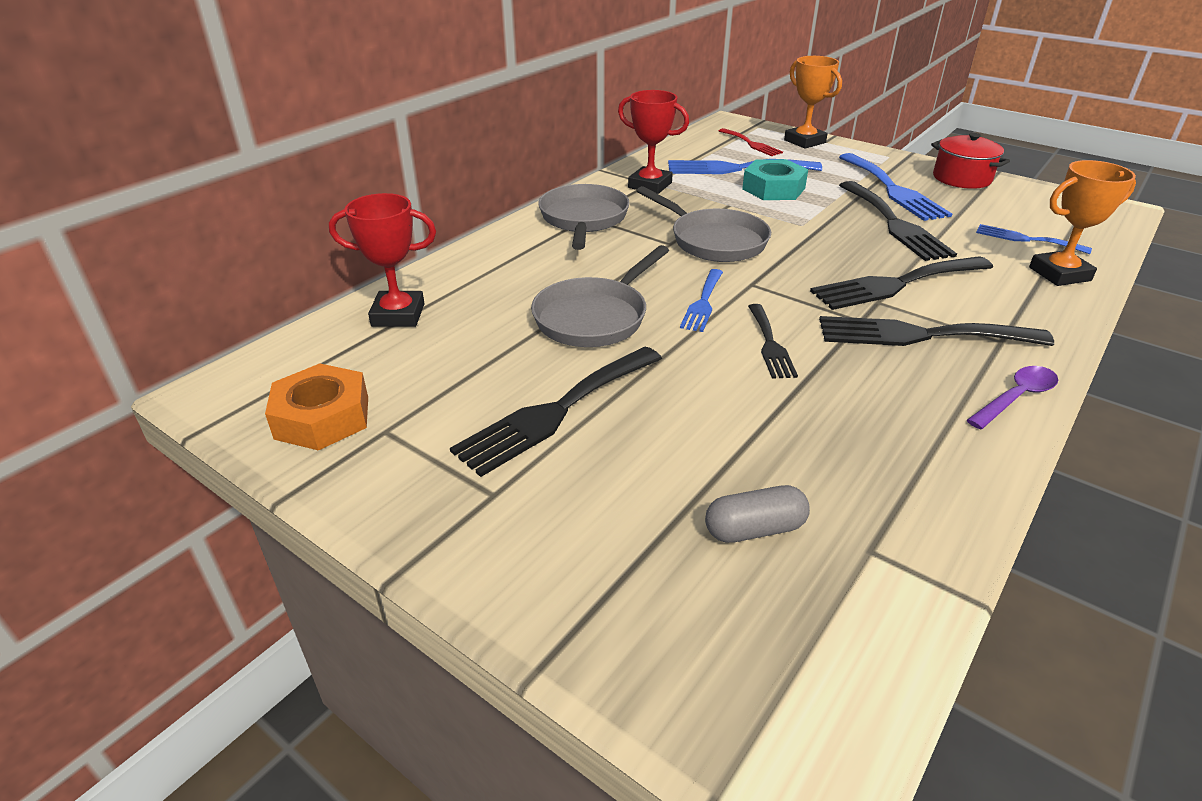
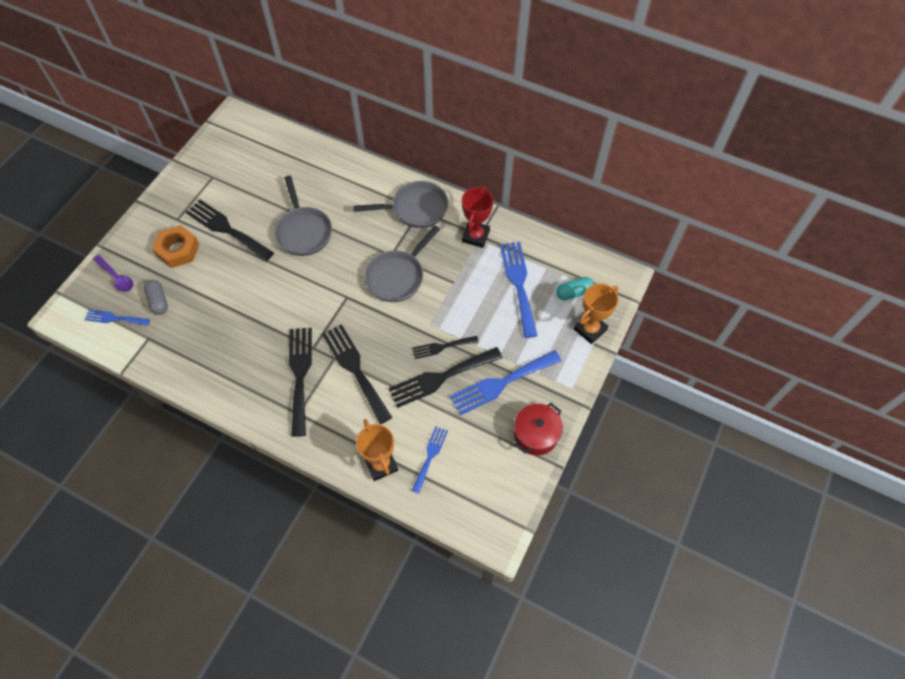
camera: 80 degrees right, 25 degrees up
(322, 417) = (219, 155): orange nut -> orange nut (178, 250)
(398, 315) = (298, 155): red trophy -> none
(595, 317) = (303, 231): grey pan -> grey pan turned 135 degrees counterclockwise
(703, 303) = (322, 275): blue fork -> blue fork (114, 318)
(751, 144) = (573, 292): red fork -> turquoise capsule
(770, 344) = (285, 306): black fork -> black fork (442, 347)
(773, 188) = (486, 307): turquoise nut -> none
(1016, 398) = (246, 409): purple spoon -> purple spoon (117, 277)

